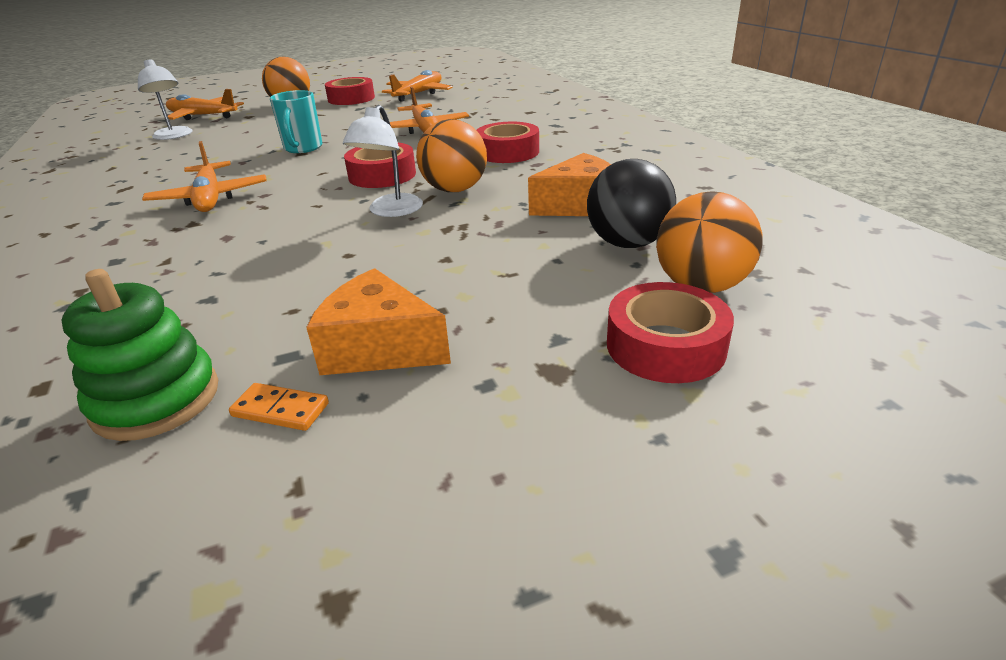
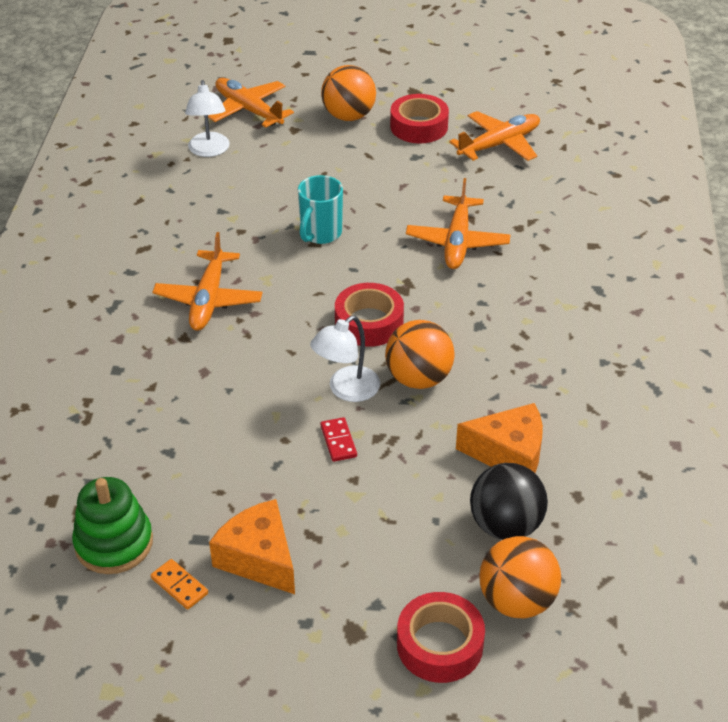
camera: 25 degrees right, 10 degrees up
(408, 240) = (338, 441): none -> red domino
(508, 152) = (509, 329): red tape -> none

